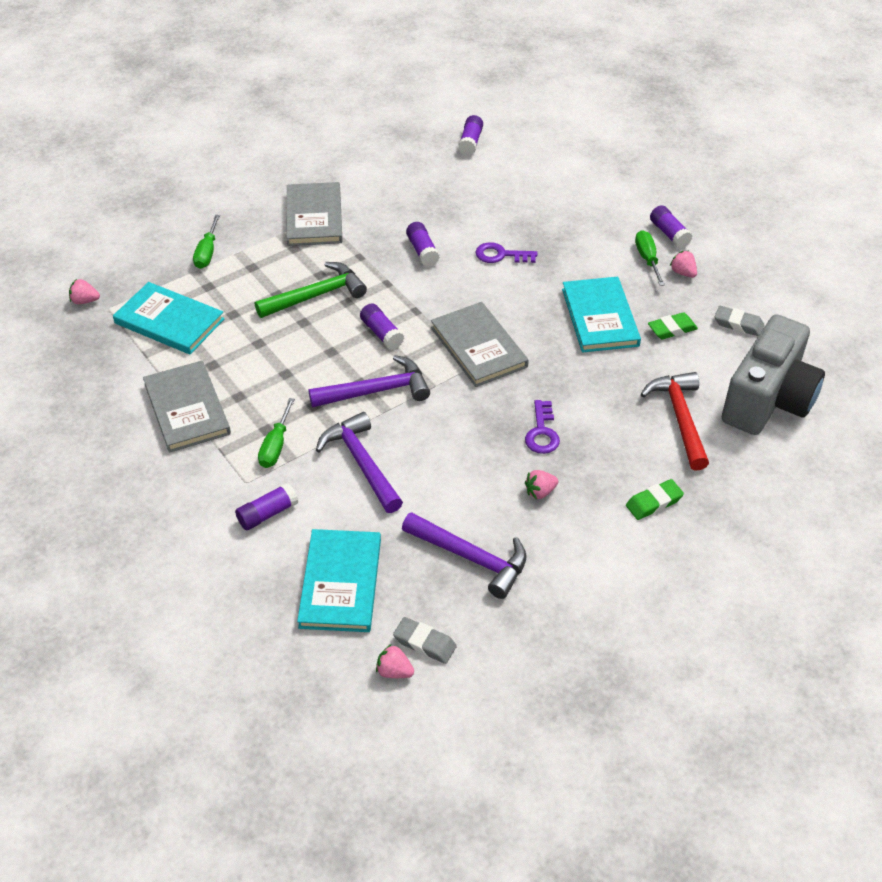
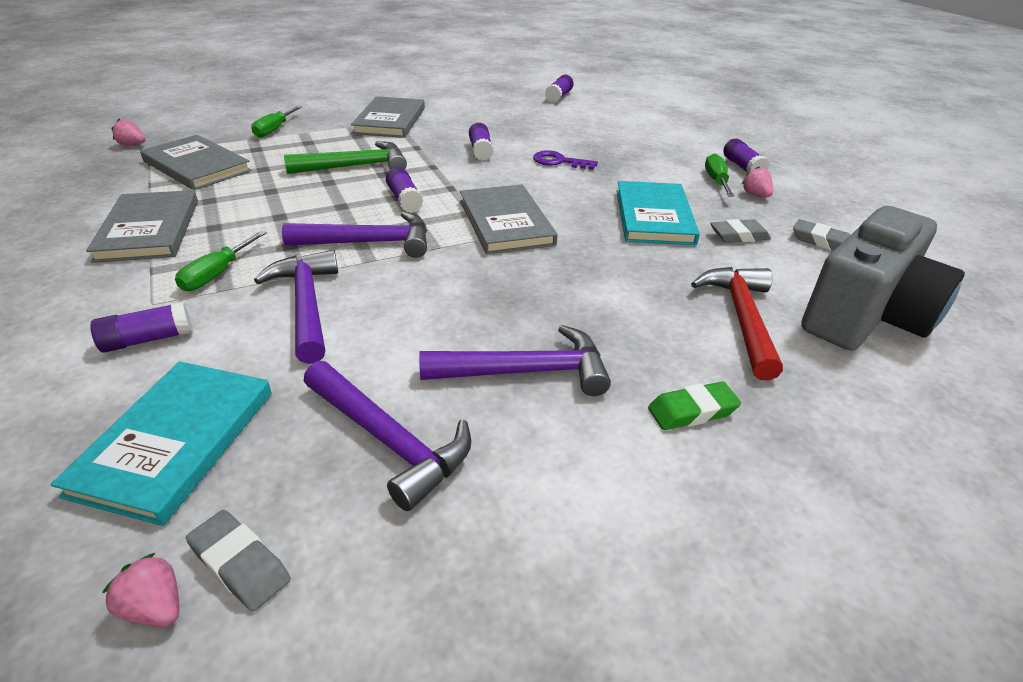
camera: 10 degrees right, 10 degrees down
(169, 321) = (197, 166): turquoise book -> grey book
(540, 492) = (526, 371): pink strawberry -> purple hammer
(542, 432) = (552, 307): purple key -> none
(672, 329) = (739, 236): green eraser -> grey eraser

